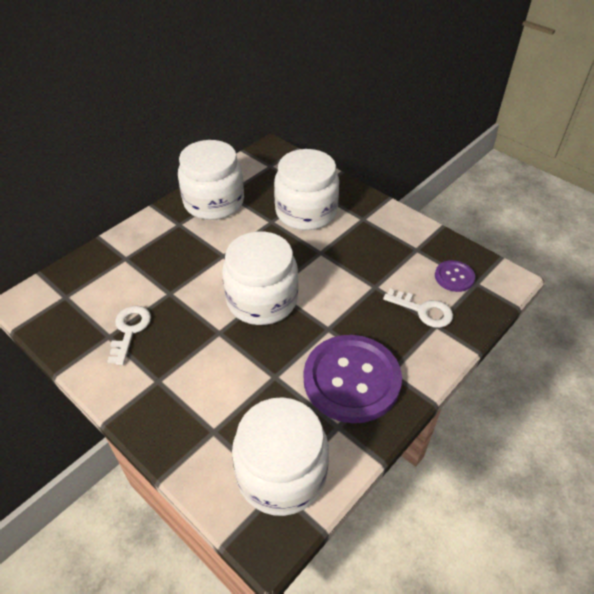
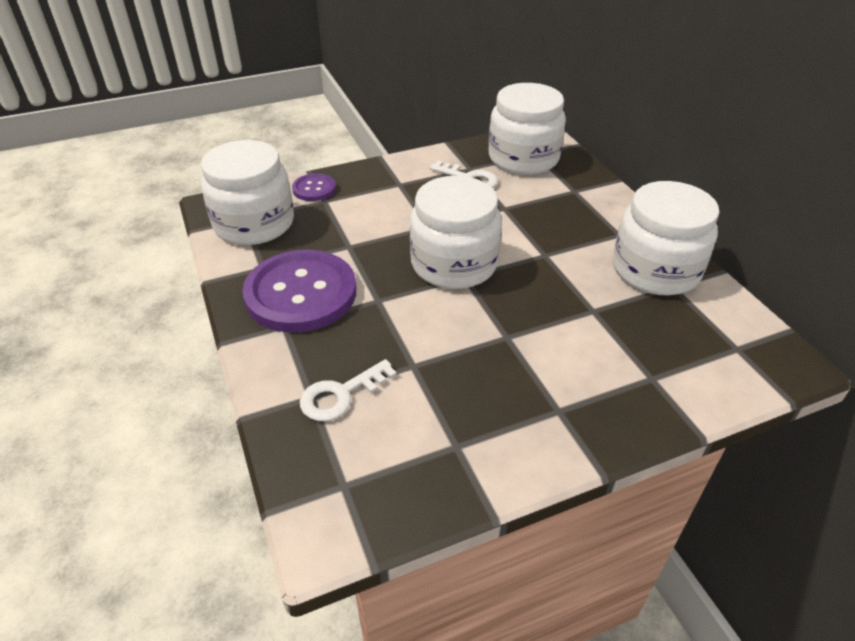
camera: 115 degrees right, 5 degrees down
(306, 212) = (601, 350): white jar -> white jar (523, 158)
(454, 277) = (373, 462): purple button -> purple button (314, 189)

